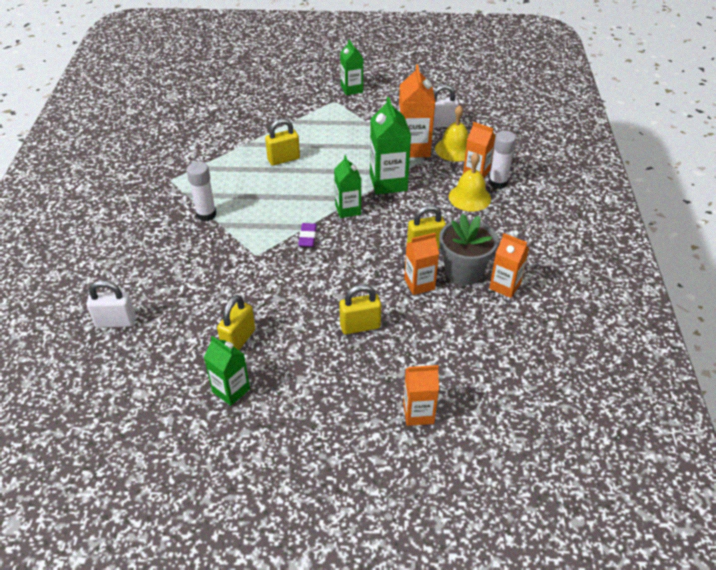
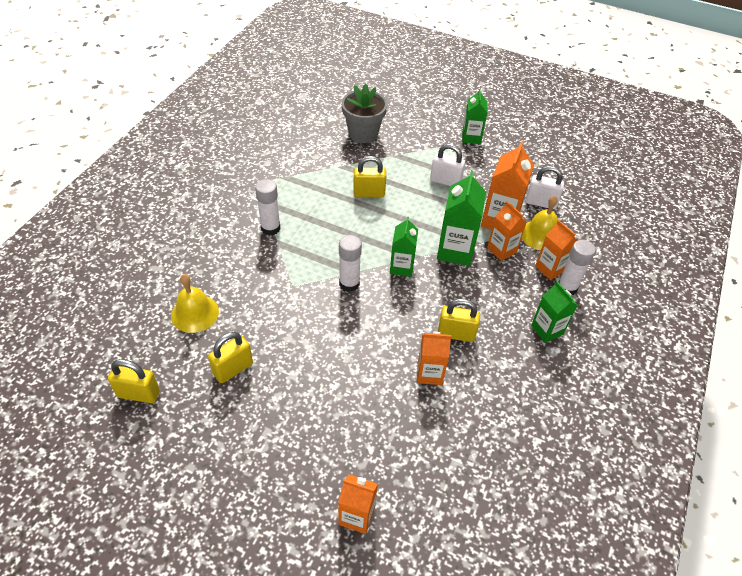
camera: 20 degrees right, 5 degrees up
(116, 322) = (140, 310): white padlock -> white padlock (445, 181)
(231, 390) = (200, 419): green carton -> green carton (547, 330)
(307, 237) = (349, 283): purple eraser -> white glue stick
(360, 326) = (349, 398): yellow padlock -> yellow padlock (139, 394)
(463, 272) = (480, 376): grey flower pot -> grey flower pot (363, 133)
(469, 197) = (529, 294): yellow bell -> yellow bell (195, 313)
(505, 286) = (515, 408): orange carton -> orange carton (502, 250)

